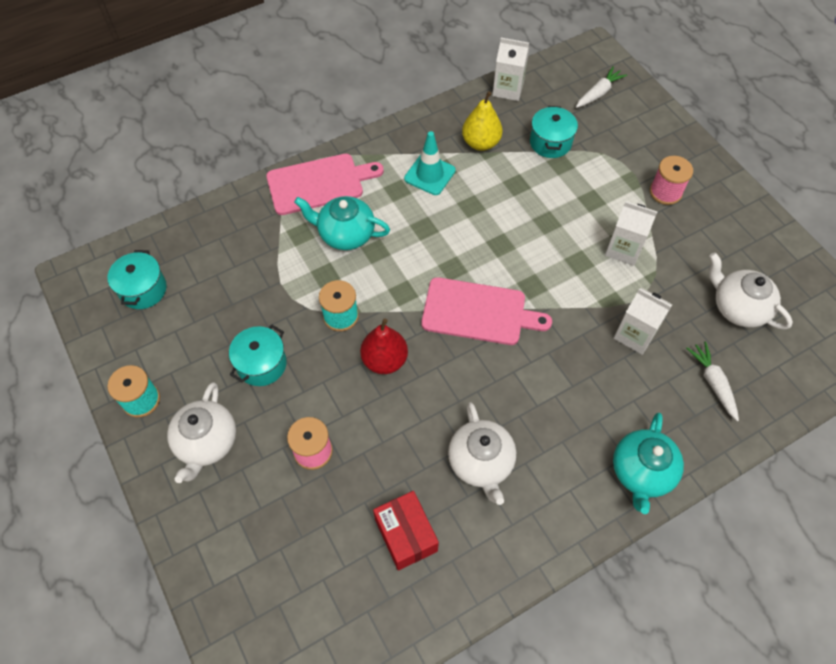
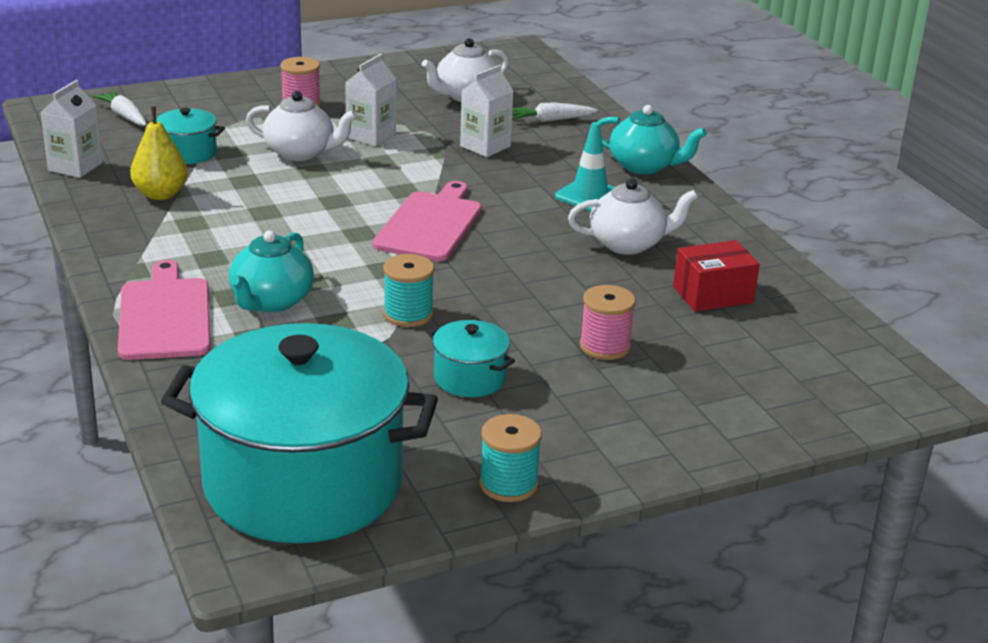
camera: 85 degrees left, 30 degrees down
(143, 289) = (303, 483): turquoise pot -> turquoise pot, size x2.45
(207, 443) = (585, 426): white teapot -> white teapot (301, 153)
(384, 360) = (484, 289): red pear -> none
(429, 174) = (196, 233): turquoise traffic cone -> turquoise traffic cone (589, 196)

